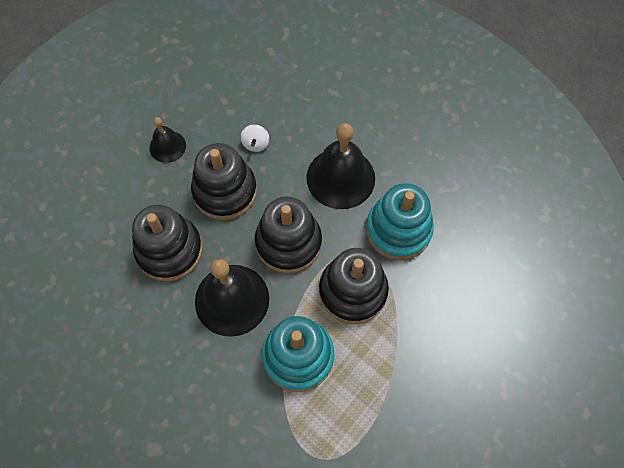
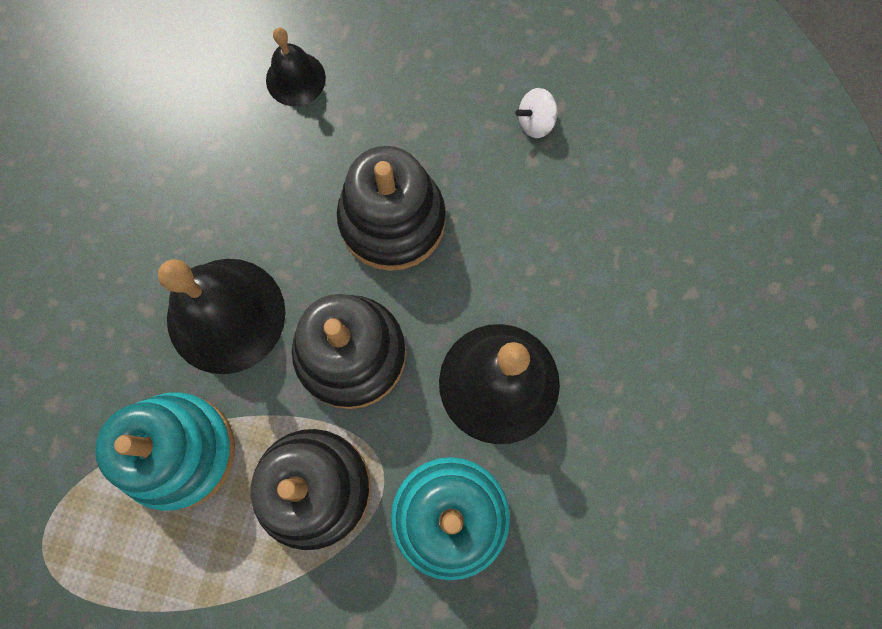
camera: 65 degrees right, 10 degrees up
(167, 146) = (427, 102): black bell -> black bell (295, 79)
(169, 250) = (264, 191): black stacking toy -> none
(255, 144) = (494, 225): white spinning top -> white spinning top (535, 122)

